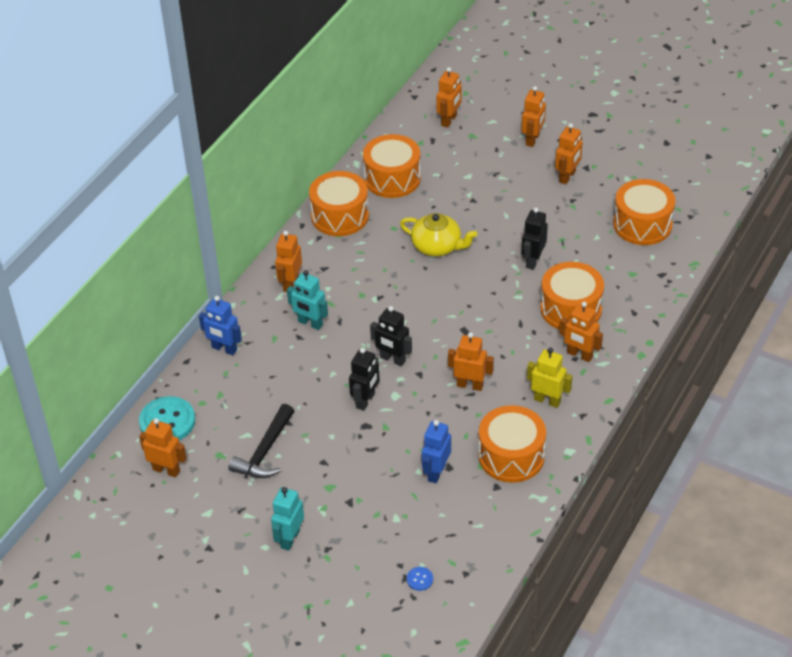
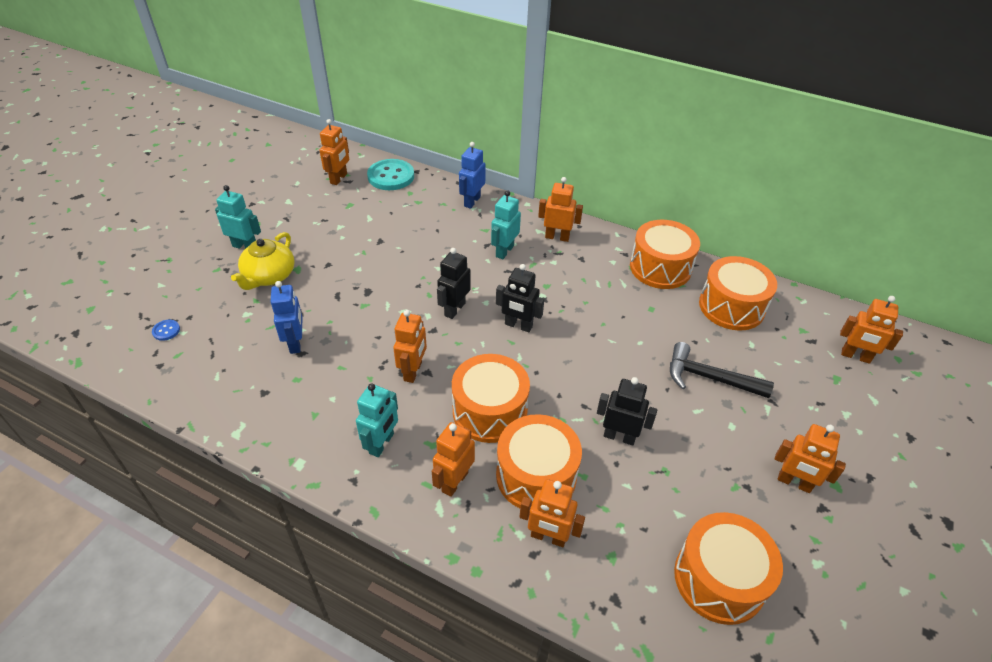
camera: 85 degrees right, 0 degrees up
(265, 452) = (347, 229): black hammer -> black hammer (709, 378)
(366, 401) = (400, 291): black robot -> black robot (518, 326)
(436, 472) = (296, 343): blue robot -> blue robot turned 60 degrees clockwise
(437, 246) = (628, 345): yellow teapot -> yellow teapot (269, 276)
(511, 456) = (303, 406): orange drum -> orange drum (490, 411)
(533, 139) = (856, 444): orange robot -> orange robot (548, 537)
(547, 400) = (382, 444): yellow robot -> turquoise robot

